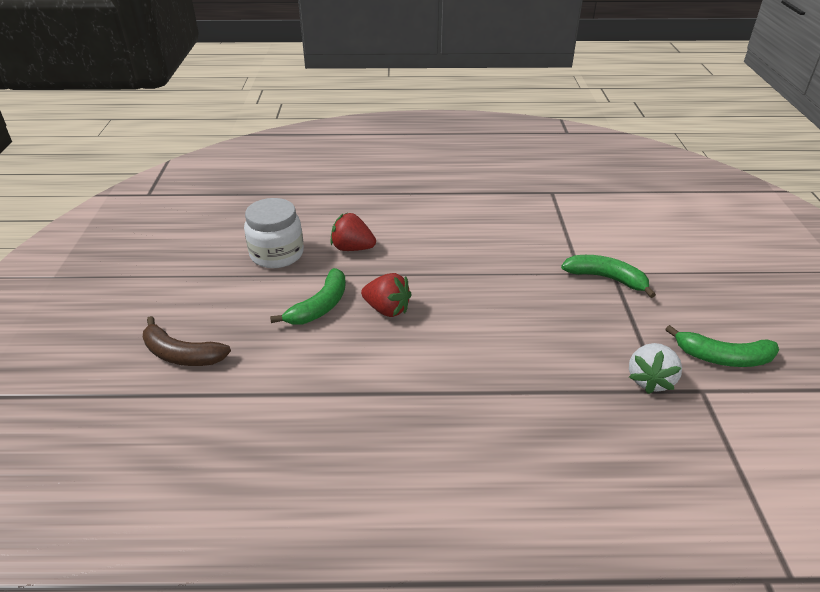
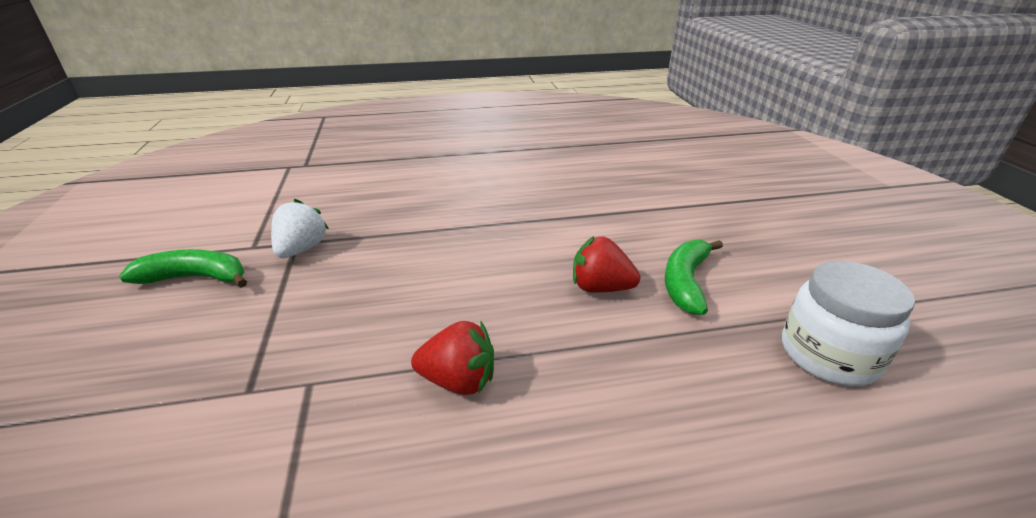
camera: 170 degrees right, 5 degrees down
(181, 354) = (775, 224): brown banana -> none
(352, 248) = (719, 385): red strawberry -> red strawberry (458, 381)
(606, 278) = (269, 376): green banana -> none

